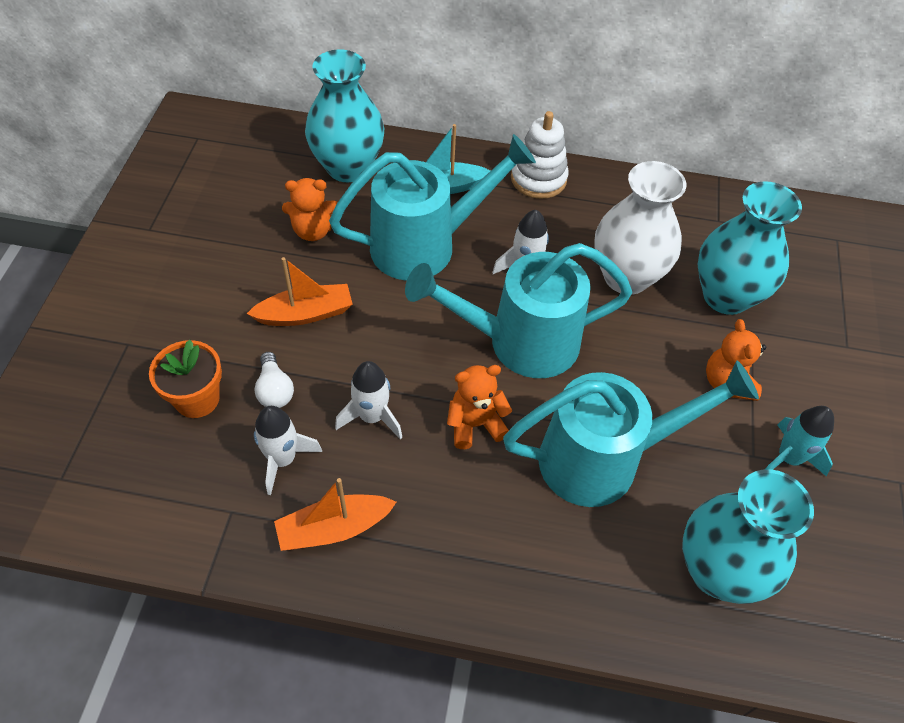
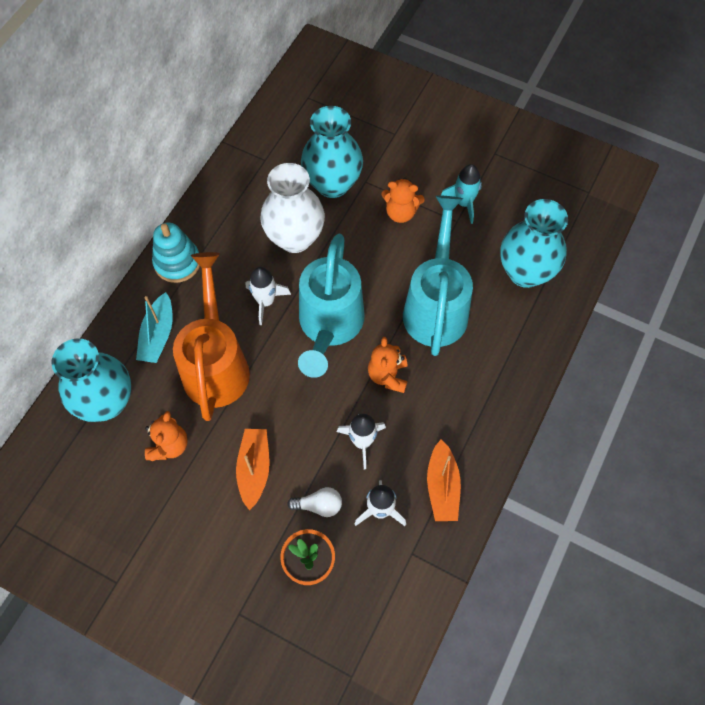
camera: 70 degrees left, 10 degrees up
(425, 245) = (216, 364): turquoise watering can -> orange watering can
(538, 179) = (177, 262): white stacking toy -> turquoise stacking toy

